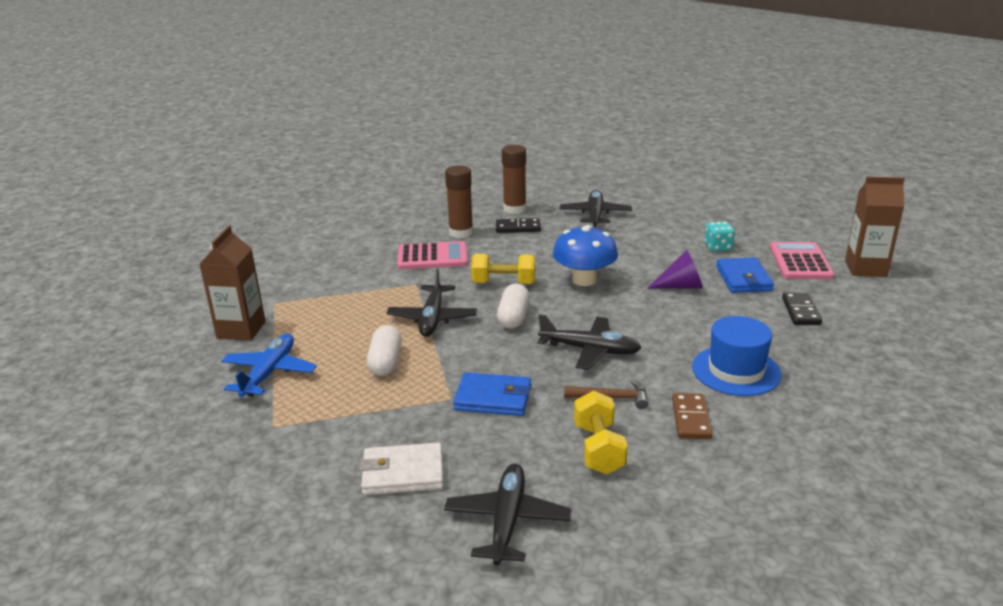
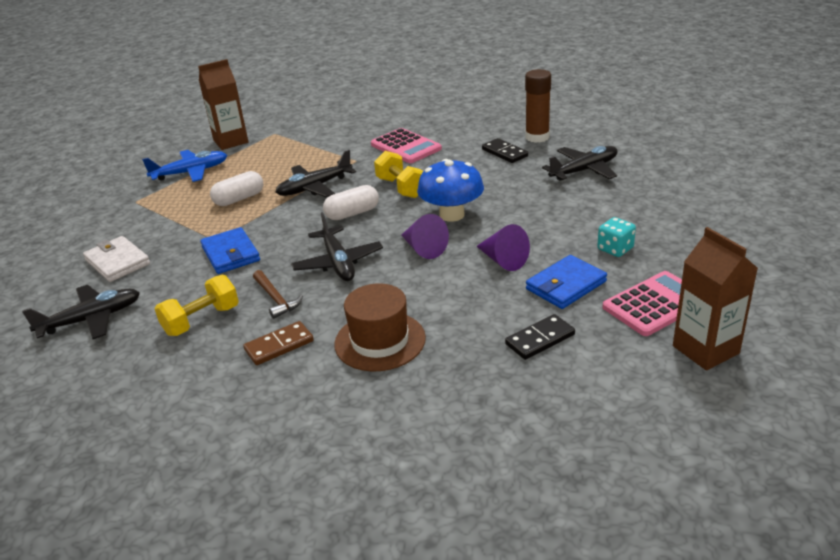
camera: 55 degrees right, 5 degrees up
(461, 233) = (461, 138): brown glue stick -> none
(620, 308) = (423, 248): none -> purple cone
(736, 370) = (380, 341): blue hat -> brown hat

